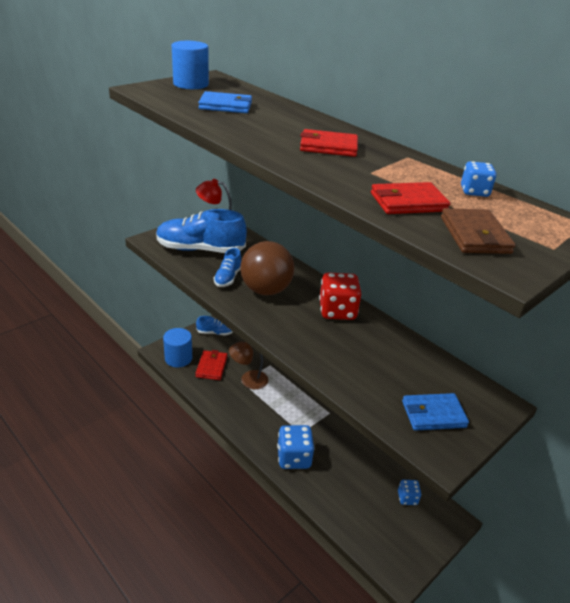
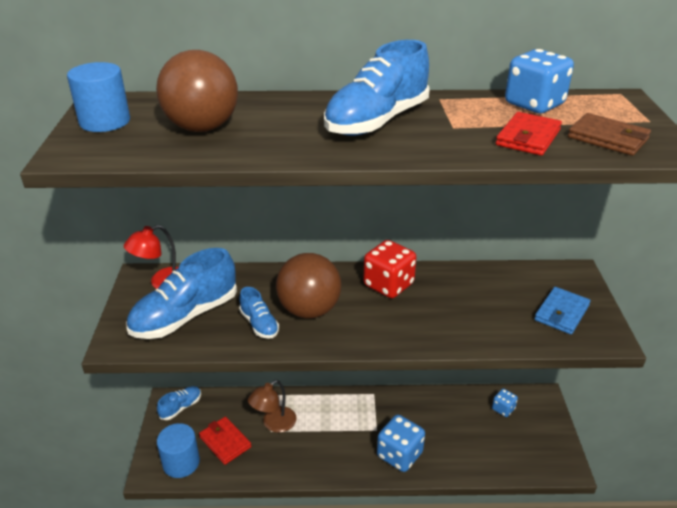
camera: 45 degrees left, 0 degrees up
(226, 106) = (202, 128): blue wallet -> brown ball
(328, 146) = (377, 121): red wallet -> blue shoe
(474, 192) = (534, 104): blue dice -> blue dice, size x1.83

